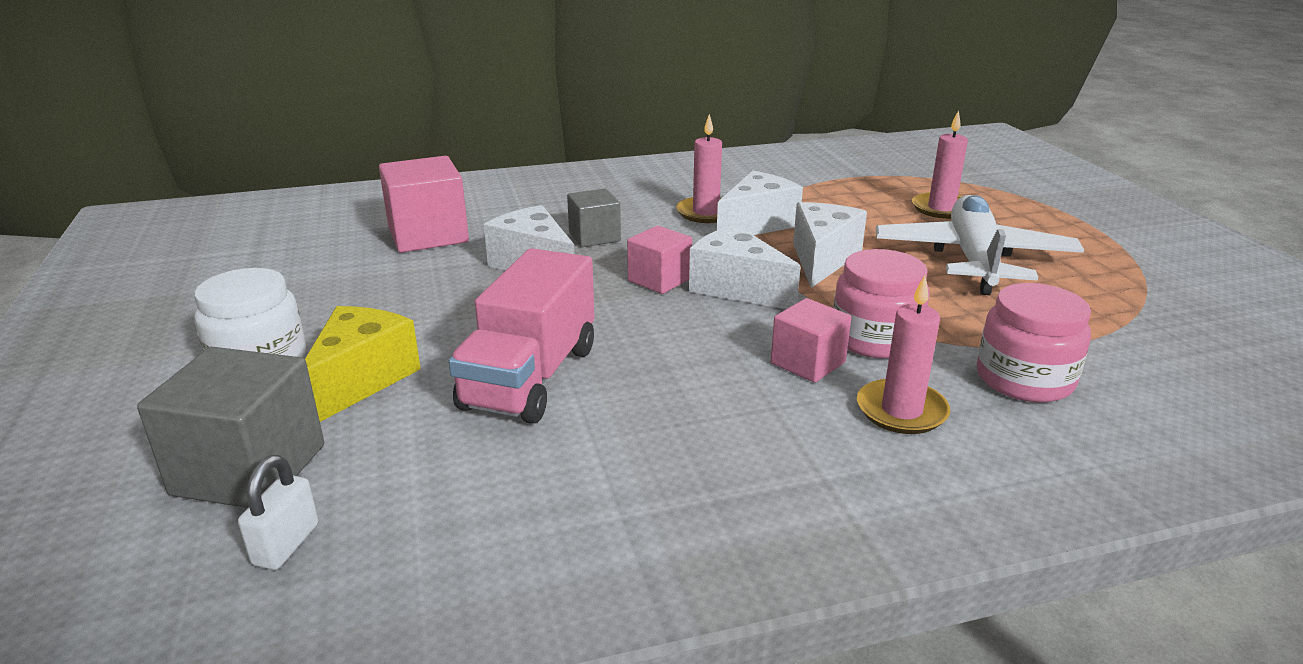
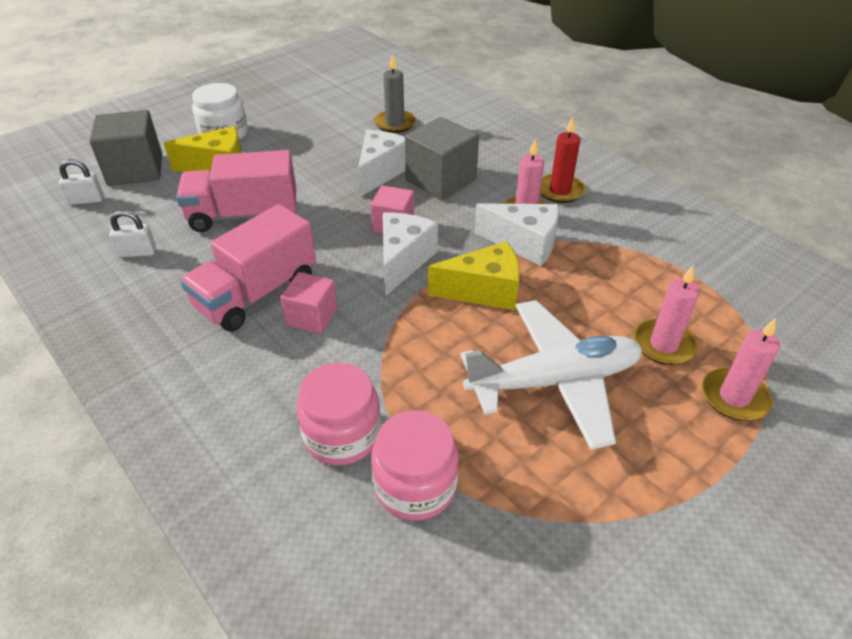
camera: 65 degrees right, 15 degrees up
(428, 235) = (395, 123): pink cube -> grey candle
(536, 494) = (137, 252): none -> white padlock
(594, 237) = (441, 180): grey cube -> grey cube, size x1.65
(679, 190) = (560, 191): none -> red candle
(733, 395) = (257, 293): none -> pink truck
(822, 259) = (484, 291): white cheese -> yellow cheese
(875, 338) = (364, 343): pink jar -> pink jar (415, 485)
(901, 411) = (267, 372): pink candle -> pink candle (734, 397)

